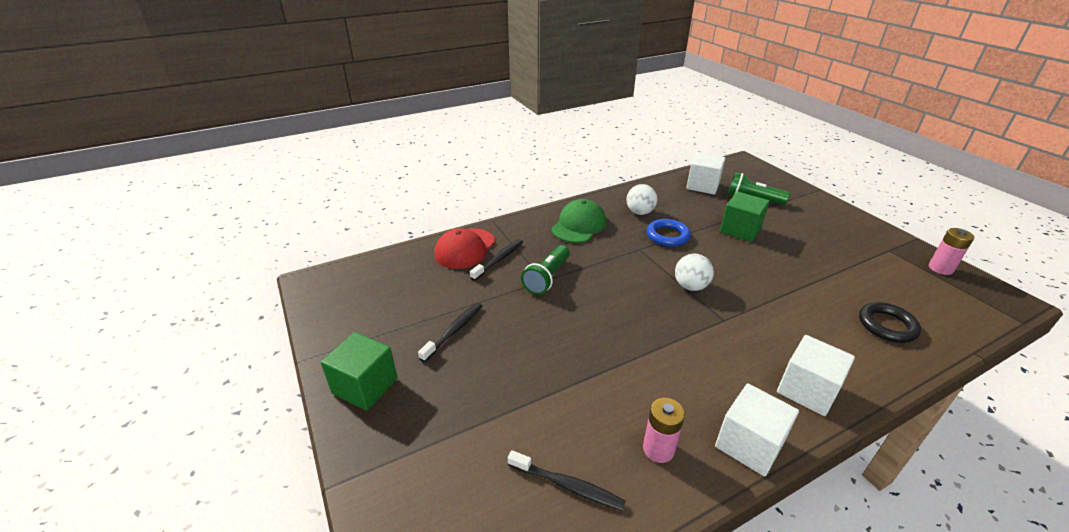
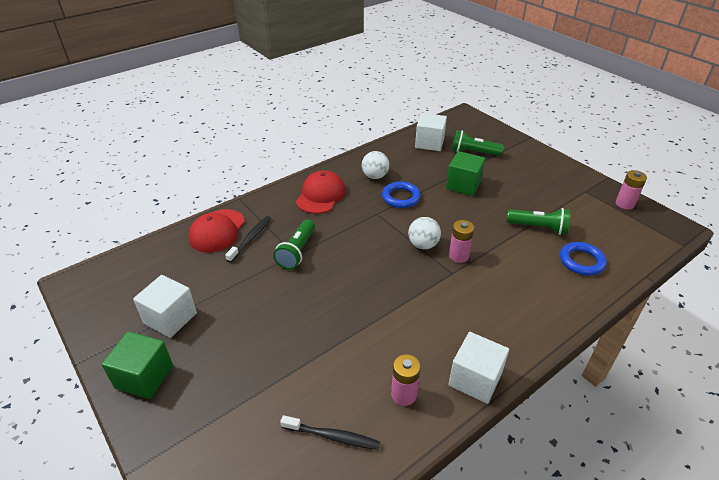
camera: 10 degrees left, 5 degrees up
(454, 331) = (218, 314): black toothbrush -> none
(579, 225) = (321, 195): green cap -> red cap
(732, 302) = (458, 256): none -> pink battery
(807, 390) = (519, 326): white cube -> white cube (170, 318)
(831, 283) = (539, 228): none -> green flashlight
(887, 325) = (581, 261): black ring -> blue ring

